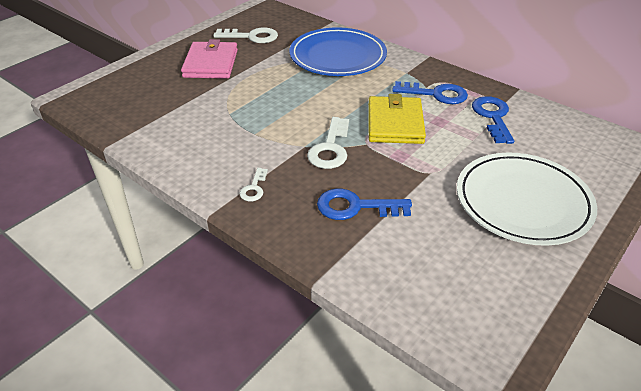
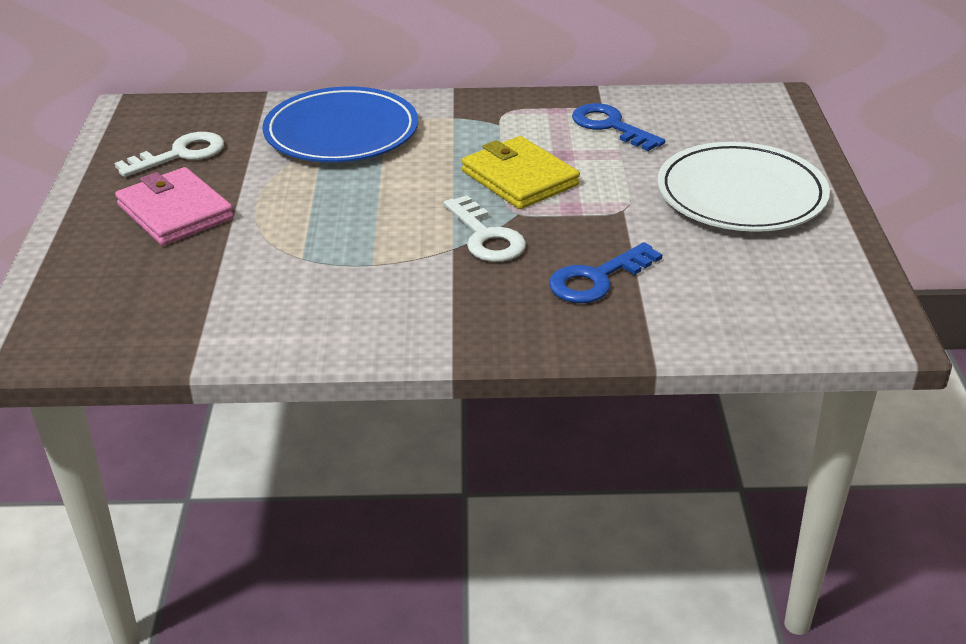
camera: 40 degrees left, 5 degrees down
(254, 188) = (462, 318): white key -> none
(435, 94) = (520, 128): blue key -> none

